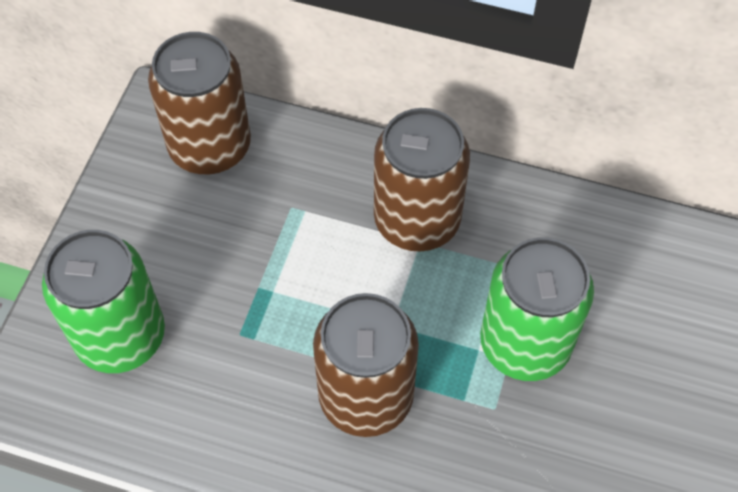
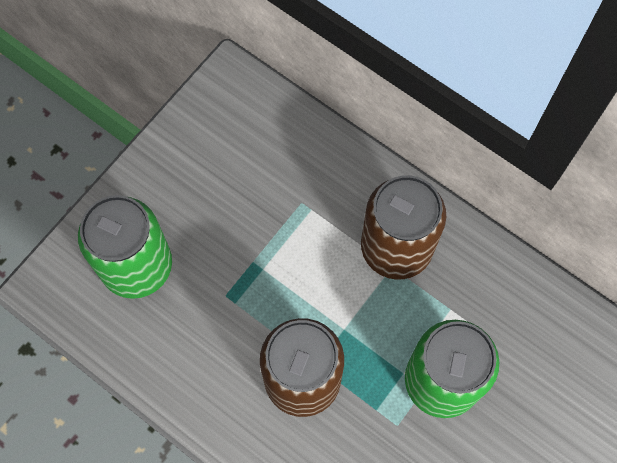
camera: 20 degrees right, 10 degrees up
(210, 146) = (256, 129): brown can -> none

